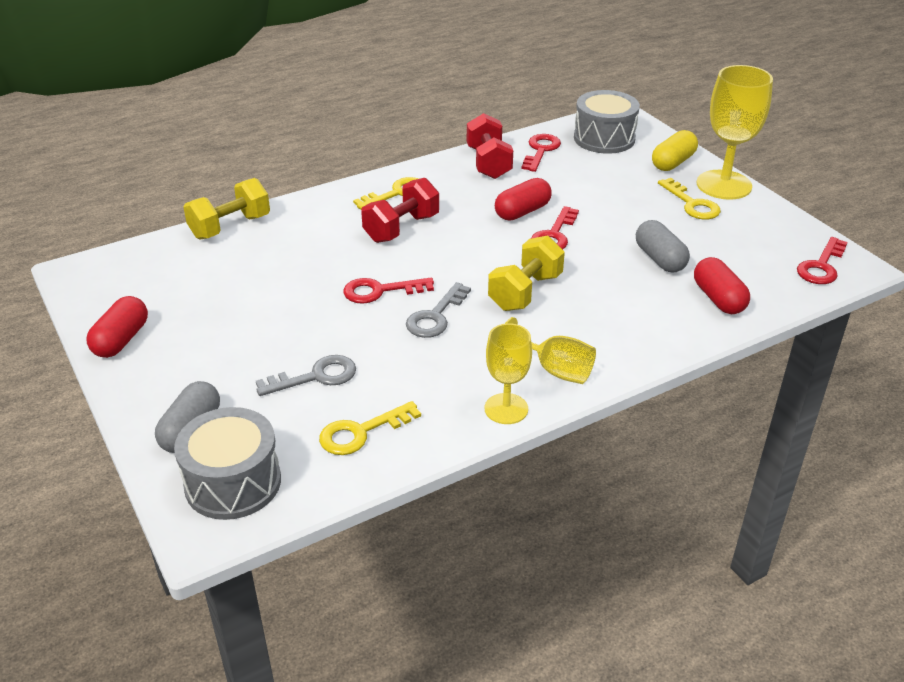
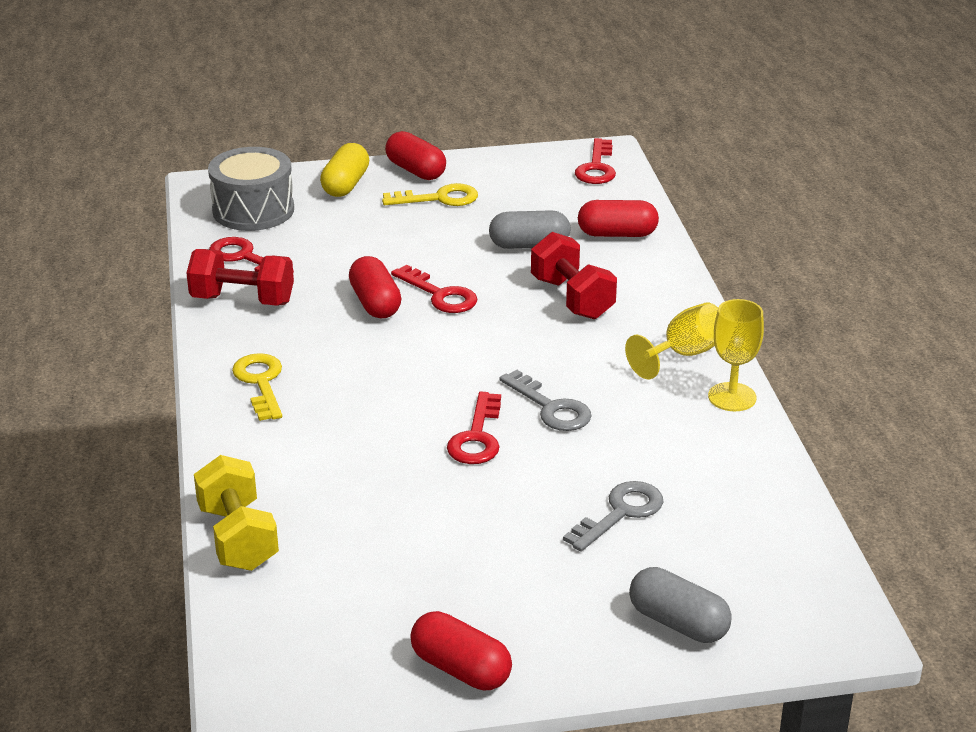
camera: 70 degrees left, 5 degrees down
(233, 483) = (780, 600): grey drum -> none
(316, 377) = (620, 513): grey key -> grey key turned 45 degrees clockwise
(361, 432) = (731, 497): yellow key -> none
(401, 228) = (348, 395): red dumbbell -> red dumbbell (572, 298)
(525, 292) = (539, 339): yellow dumbbell -> none
(673, 162) = (345, 185): yellow capsule -> yellow capsule turned 45 degrees clockwise
(724, 185) = (416, 170): yellow goblet -> red capsule
(821, 266) = (596, 167): red key -> red key turned 45 degrees clockwise

